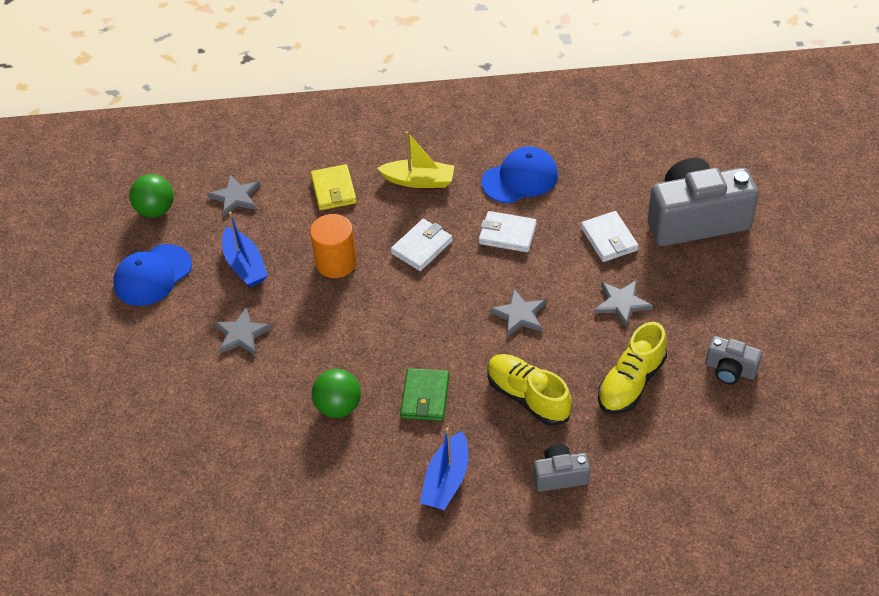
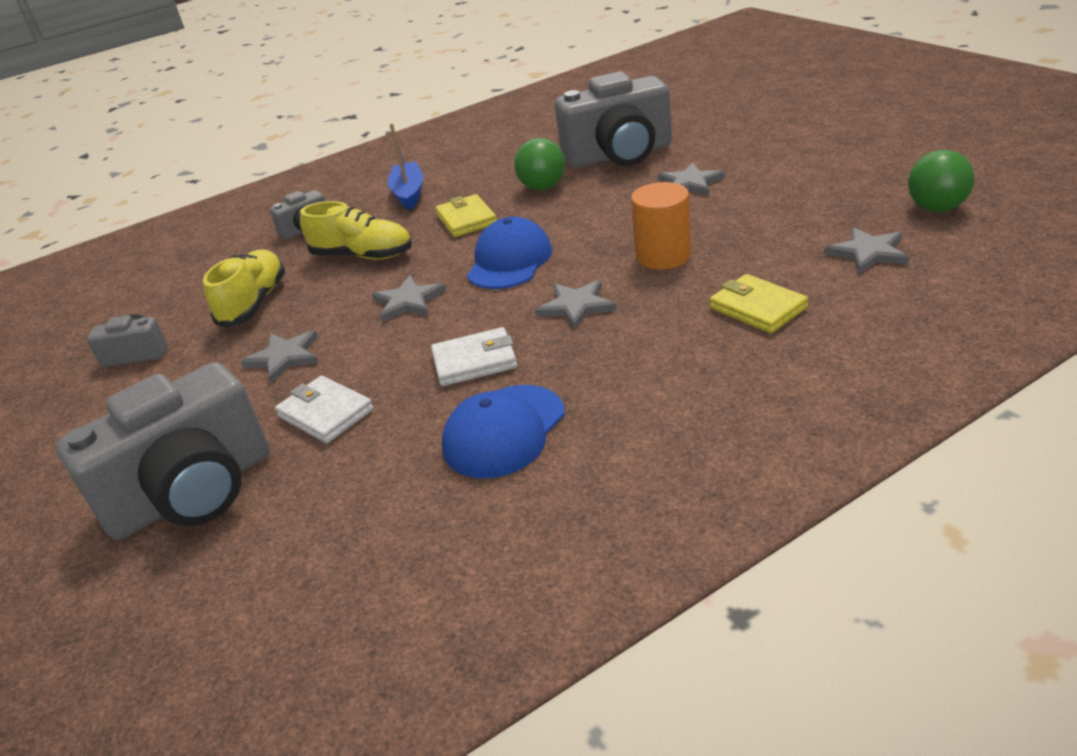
camera: 155 degrees right, 15 degrees down
(152, 275) = (842, 175): blue cap -> blue cap (509, 261)
(244, 417) = (619, 155): none -> grey camera
(245, 265) = (761, 216): blue boat -> none
(419, 181) = (654, 365): yellow boat -> none
(422, 247) = (576, 306): white wallet -> grey star
(425, 397) = (466, 219): green wallet -> yellow wallet

